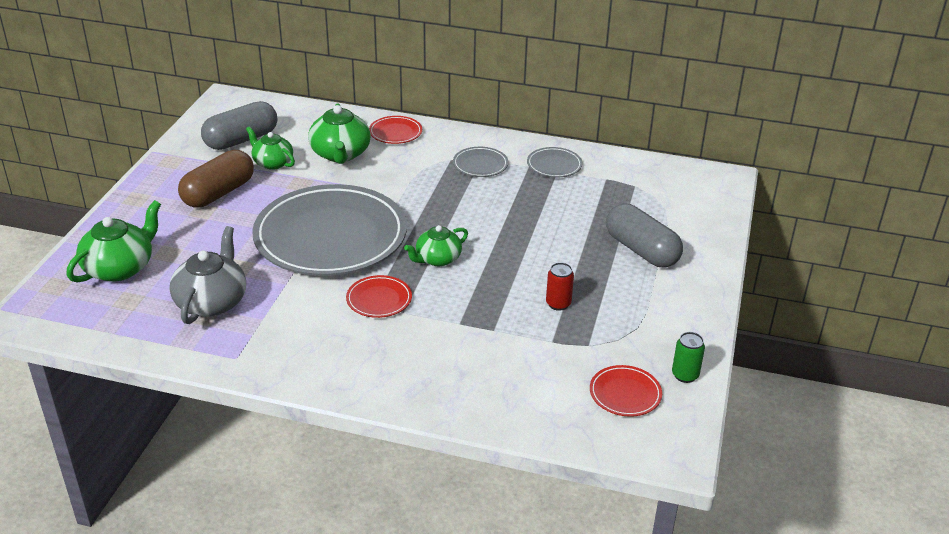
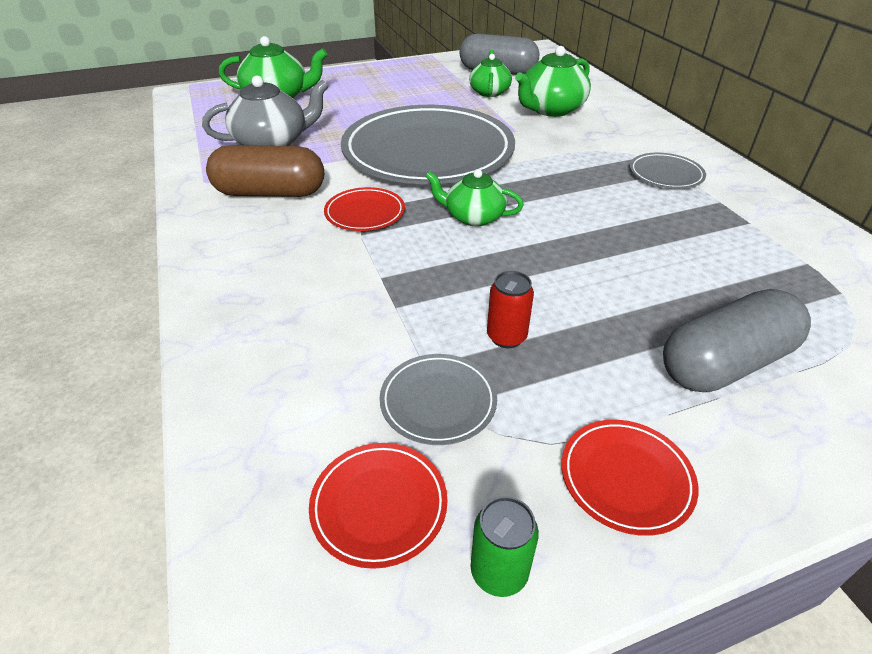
camera: 55 degrees right, 5 degrees up
(218, 193) = (417, 91): brown capsule -> brown capsule (270, 193)
(395, 133) = (627, 117): red plate -> red plate (626, 478)
(554, 165) = (755, 216): grey plate -> grey plate (438, 402)
(641, 250) = (724, 363): grey capsule -> grey capsule turned 45 degrees clockwise

